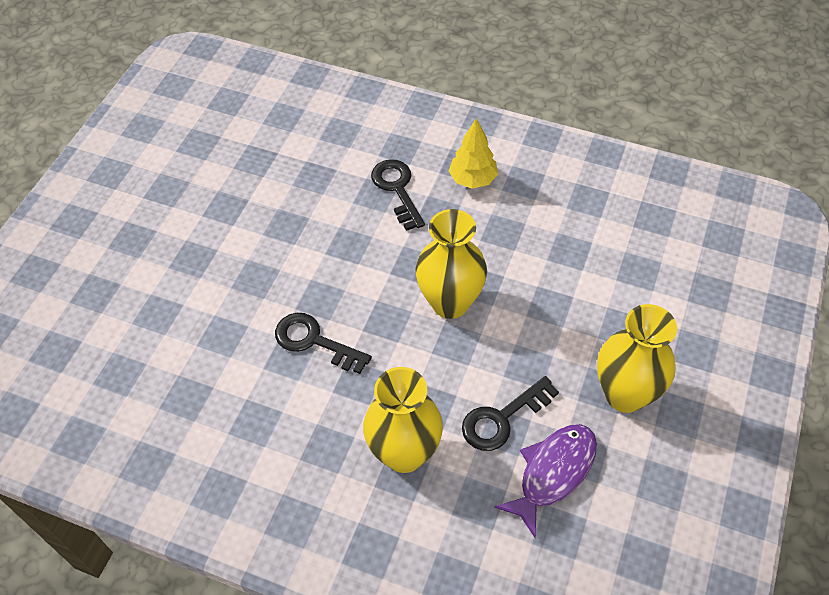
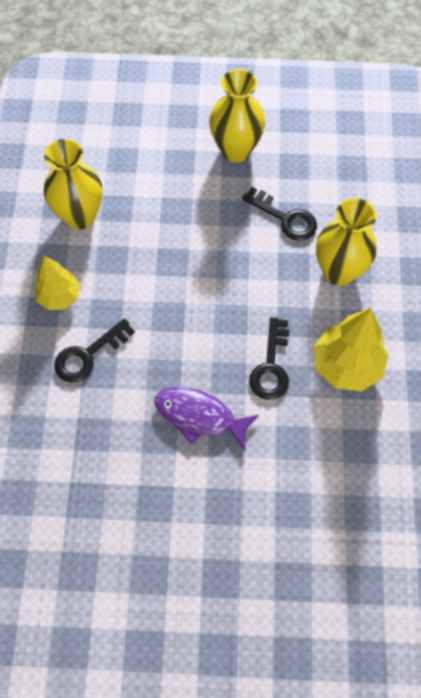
camera: 110 degrees left, 10 degrees up
(280, 417) = (346, 366): none -> yellow tree
(450, 302) = (197, 278): yellow vase -> yellow vase (80, 216)
(553, 473) = (313, 179): purple fish -> purple fish (199, 416)

